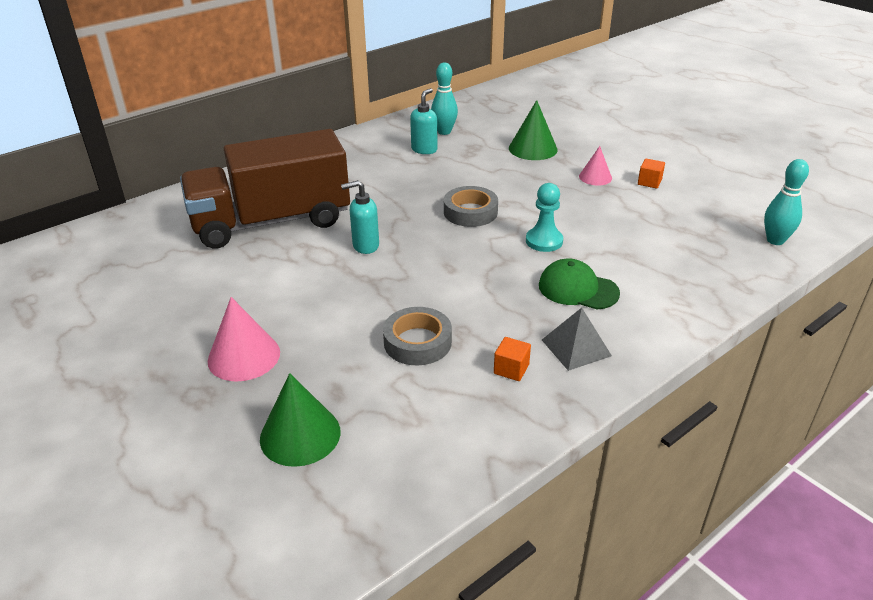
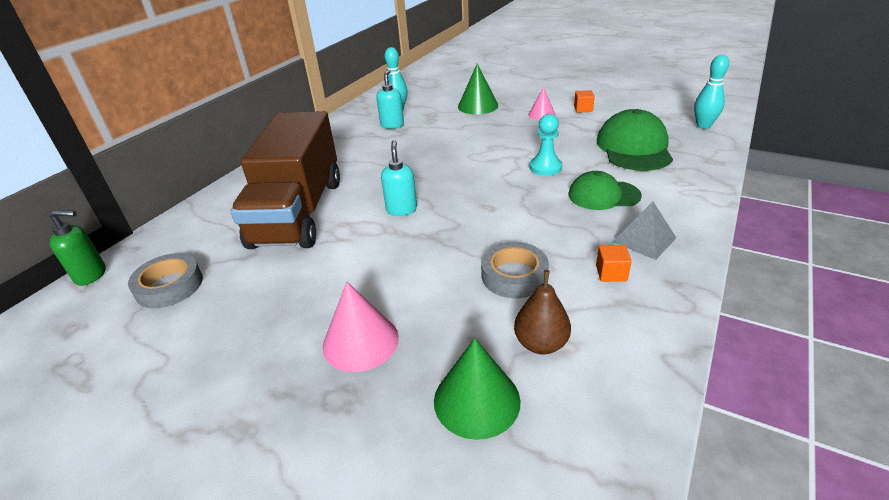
camera: 20 degrees left, 0 degrees up
(75, 232) = (91, 275): none -> green soap dispenser
(271, 222) = (298, 212): brown truck -> brown truck turned 45 degrees counterclockwise
(365, 246) = (401, 209): turquoise soap dispenser -> turquoise soap dispenser turned 120 degrees clockwise
(390, 409) = (541, 343): none -> brown pear
(470, 212) = (469, 161): grey tape -> grey tape (169, 286)
(663, 245) = (634, 148): none -> green cap

